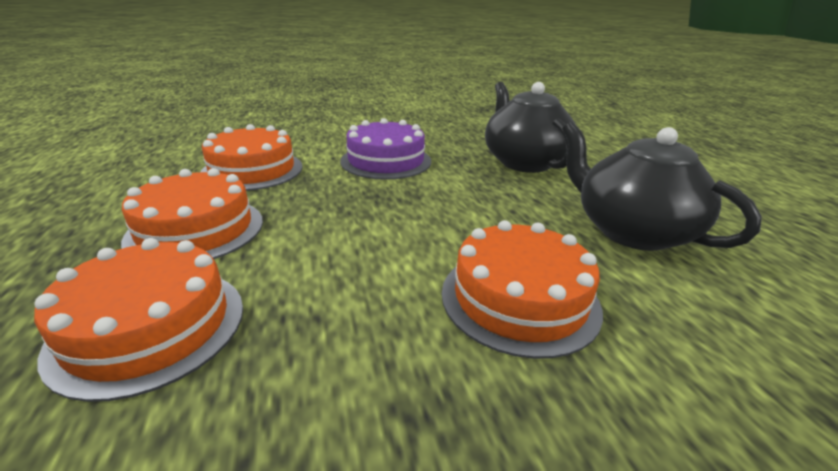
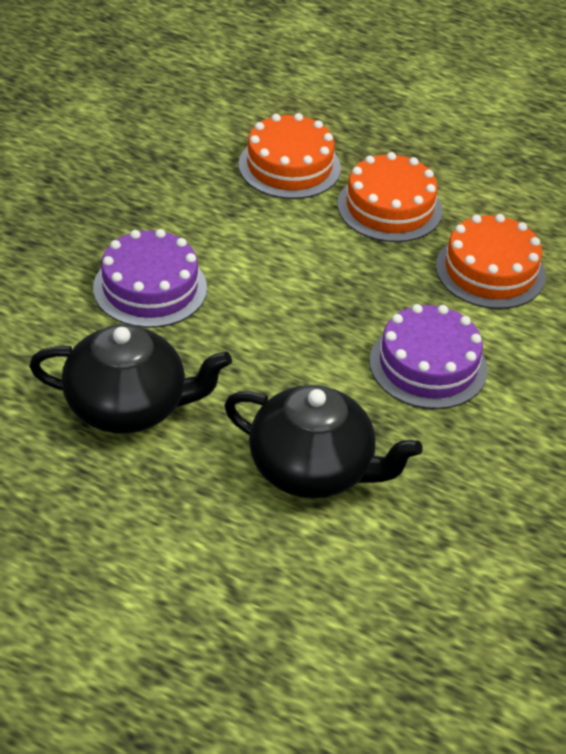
camera: 130 degrees right, 15 degrees up
(519, 299) = (150, 288): orange cake -> purple cake

